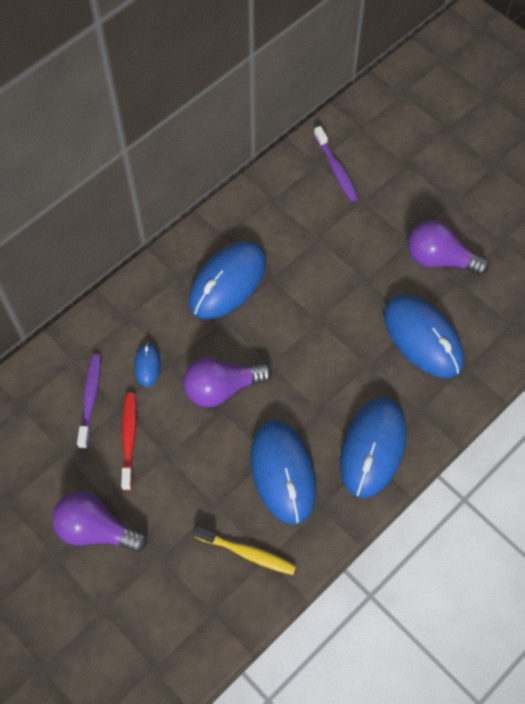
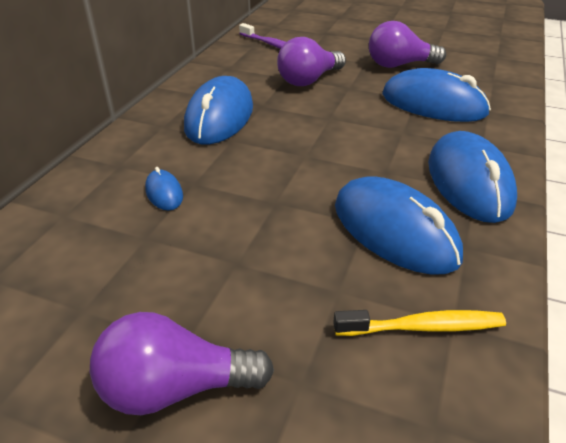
camera: 25 degrees left, 25 degrees down
(90, 399) = (100, 242): purple toothbrush -> none
(129, 439) = (175, 263): red toothbrush -> none
(222, 388) = (267, 186): purple light bulb -> purple light bulb (309, 80)

